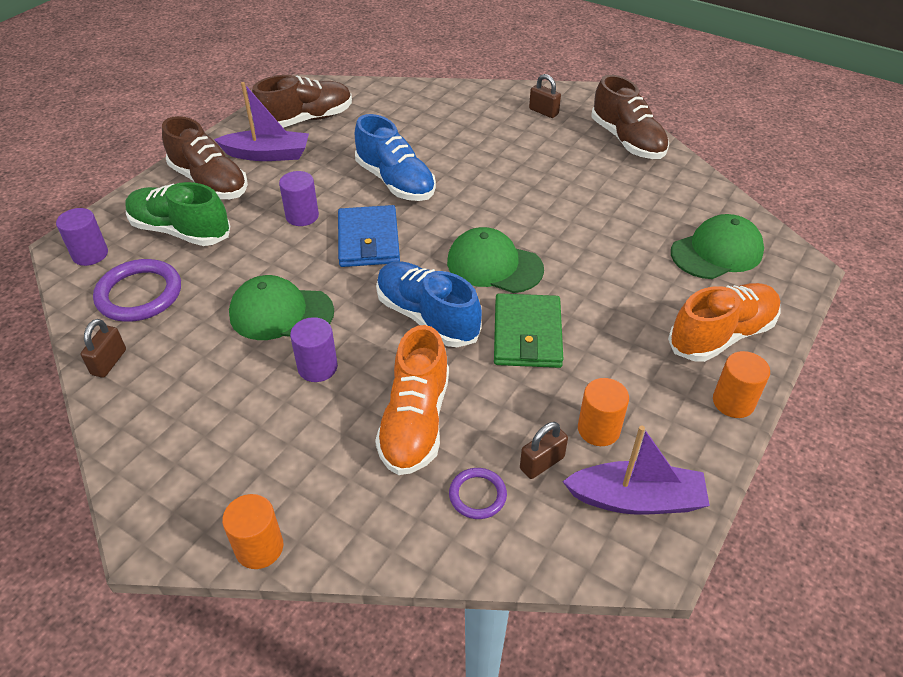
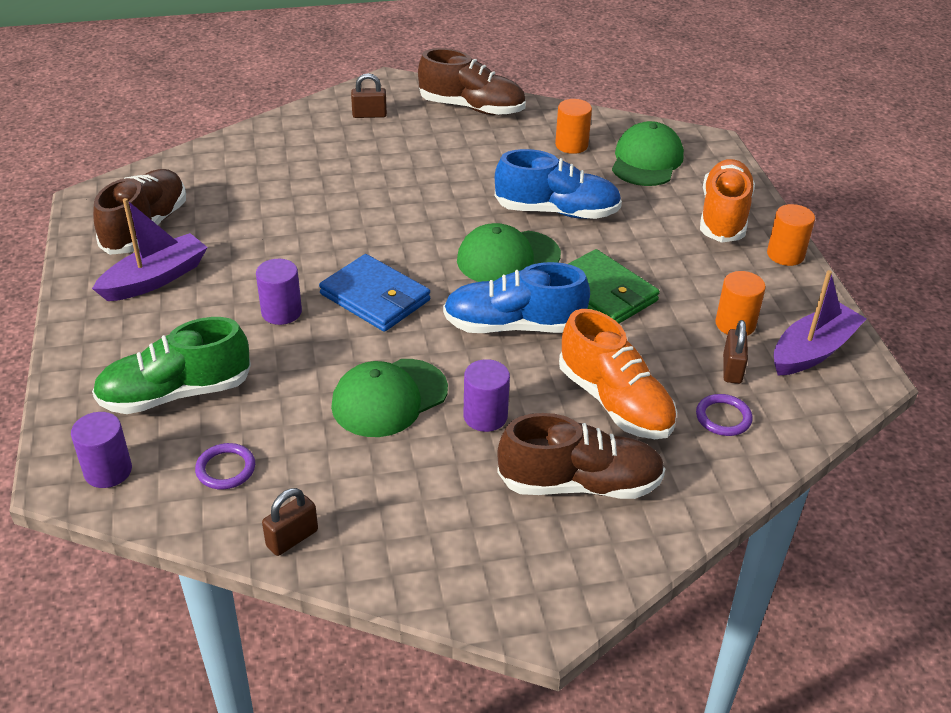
camera: 45 degrees left, 5 degrees down
(109, 362) = (292, 538): brown padlock -> brown padlock turned 75 degrees clockwise
(139, 294) = (225, 469): purple ring -> purple ring, size x0.55
(209, 182) = (133, 335): brown shoe -> brown shoe (580, 484)
(259, 547) = (636, 561): orange cylinder -> orange cylinder (571, 145)
(395, 182) = (325, 237): blue shoe -> blue shoe (557, 211)

